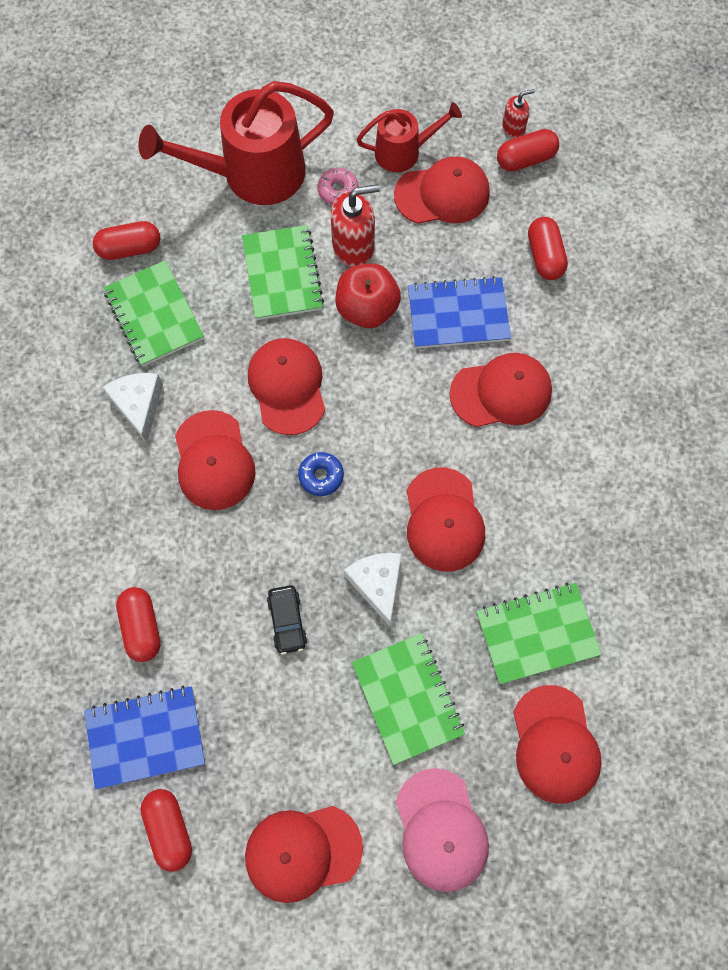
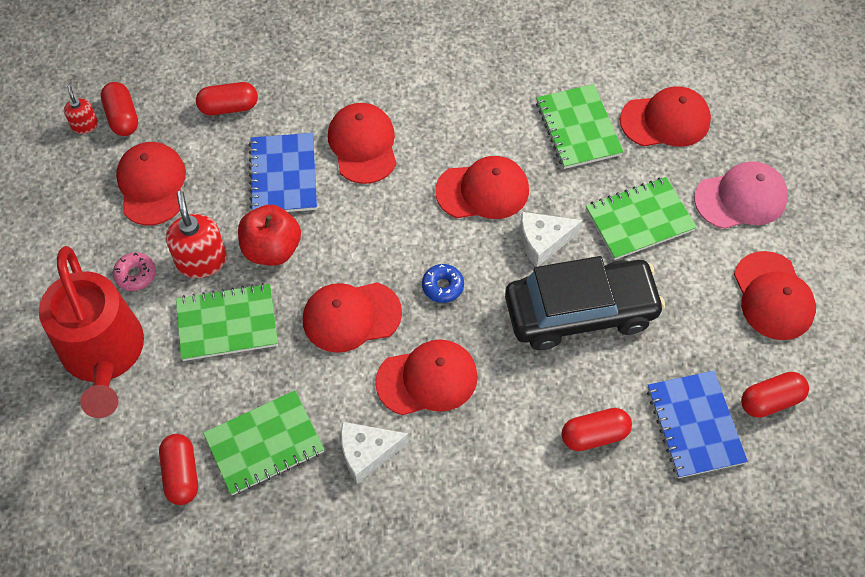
camera: 90 degrees left, 10 degrees down
(287, 621) = (580, 311): black car -> black car, size x2.50
(403, 152) = (98, 217): red watering can -> none

